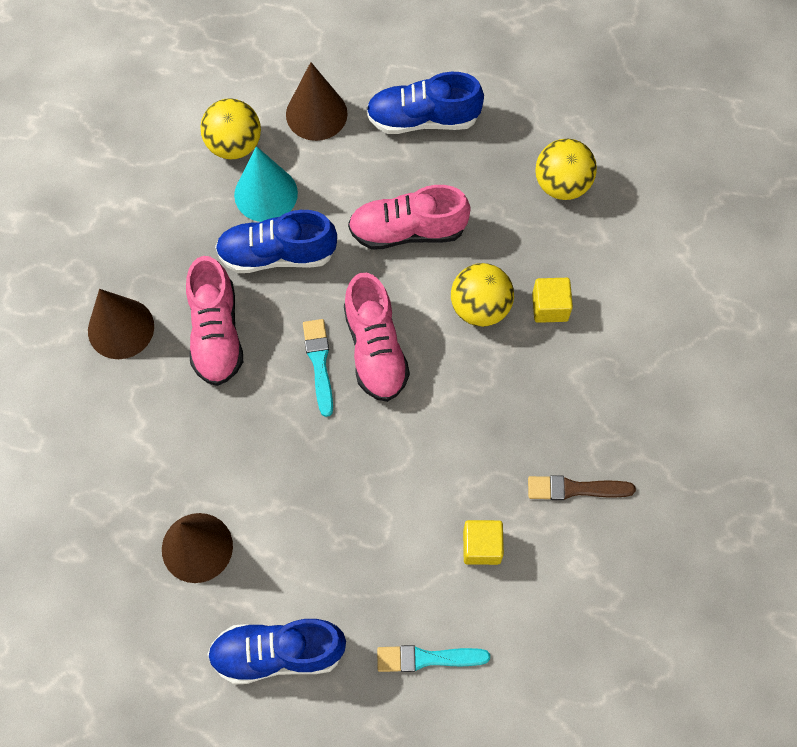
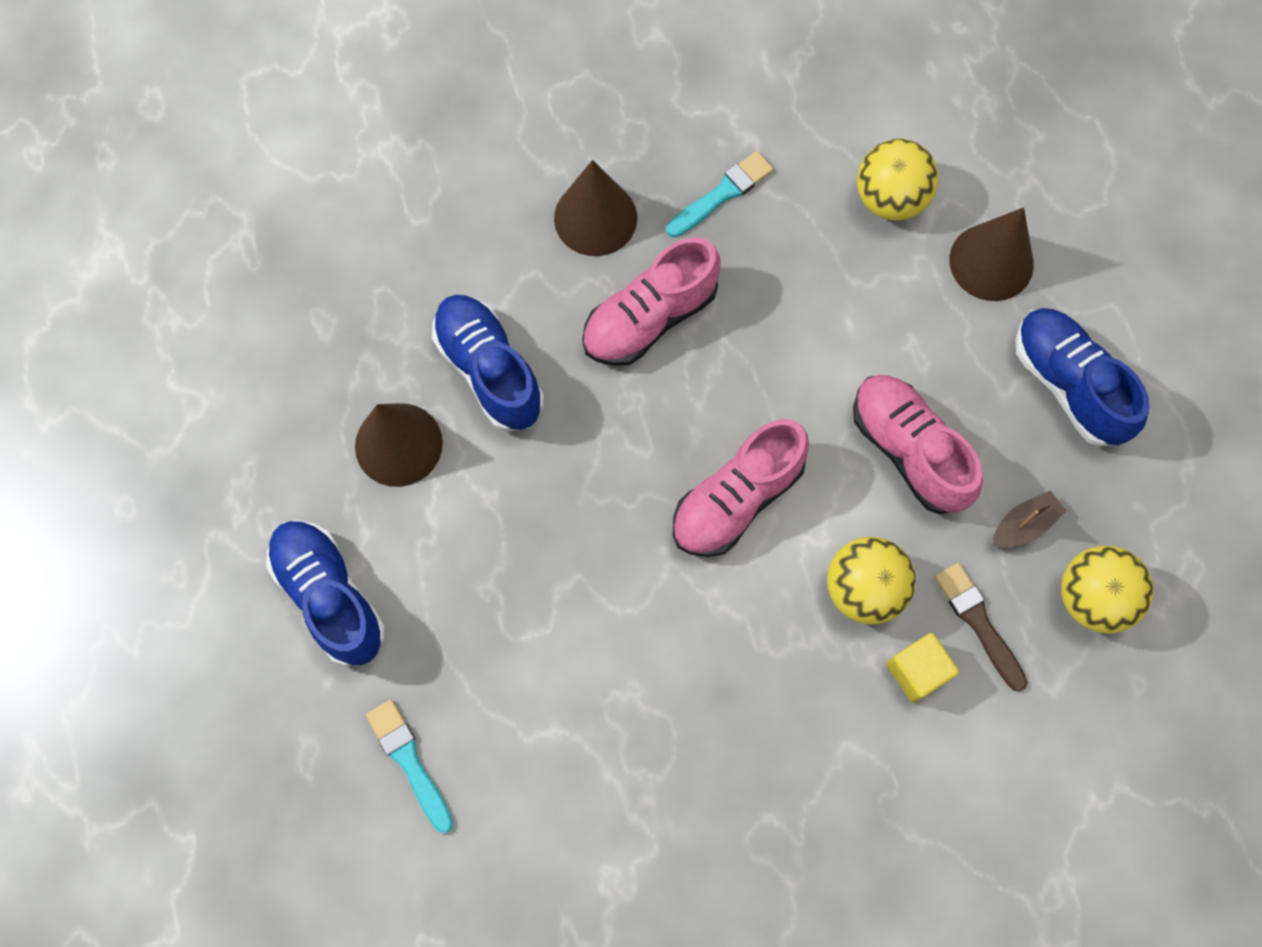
camera: 60 degrees right, 5 degrees up
(266, 194) = (852, 268): turquoise cone -> none
(277, 254) = (785, 325): blue shoe -> blue shoe (489, 370)
(319, 363) = (682, 447): turquoise brush -> turquoise brush (722, 194)
(481, 546) = (571, 752): yellow cube -> none
(495, 195) = (1023, 525): none -> brown boat
(575, 489) = (703, 825): brown brush -> brown brush (978, 622)

